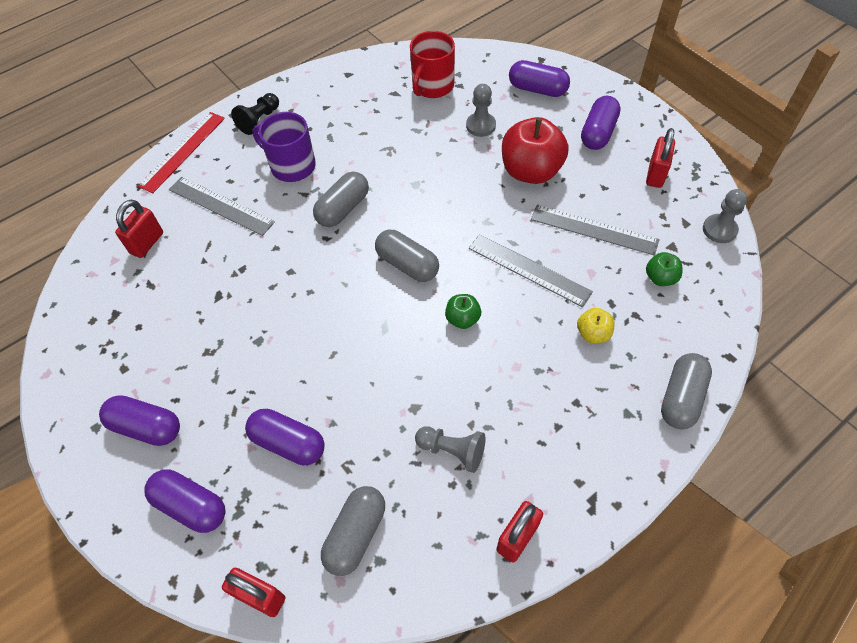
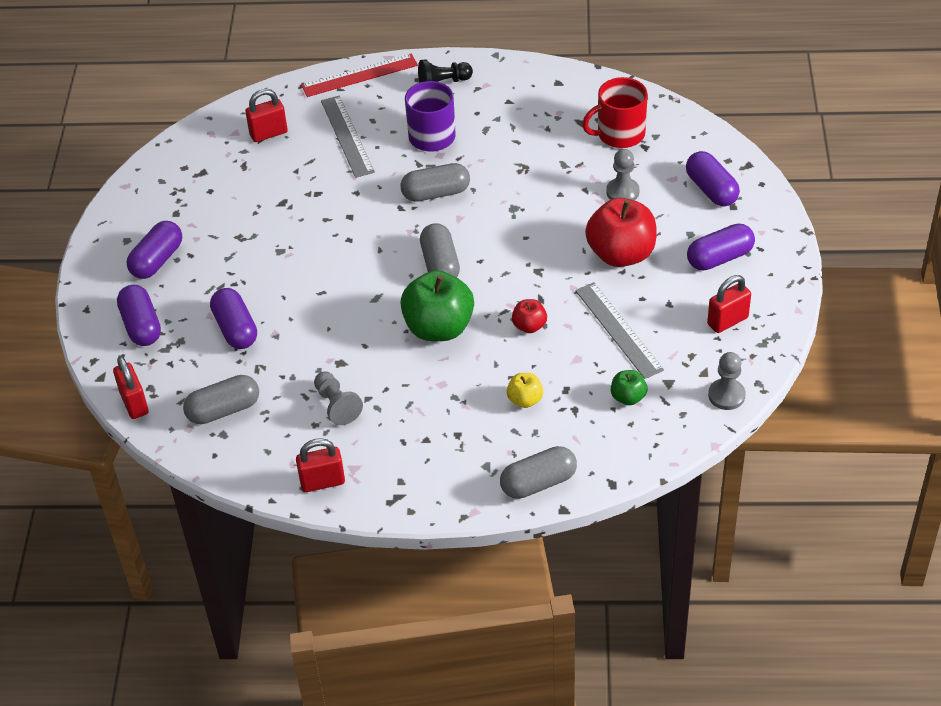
camera: 40 degrees right, 10 degrees down
(146, 427) = (157, 260): purple capsule -> purple capsule turned 60 degrees clockwise
(462, 319) = (439, 328): green apple -> green apple, size x2.07
(529, 270) = (529, 326): grey ruler -> red apple

